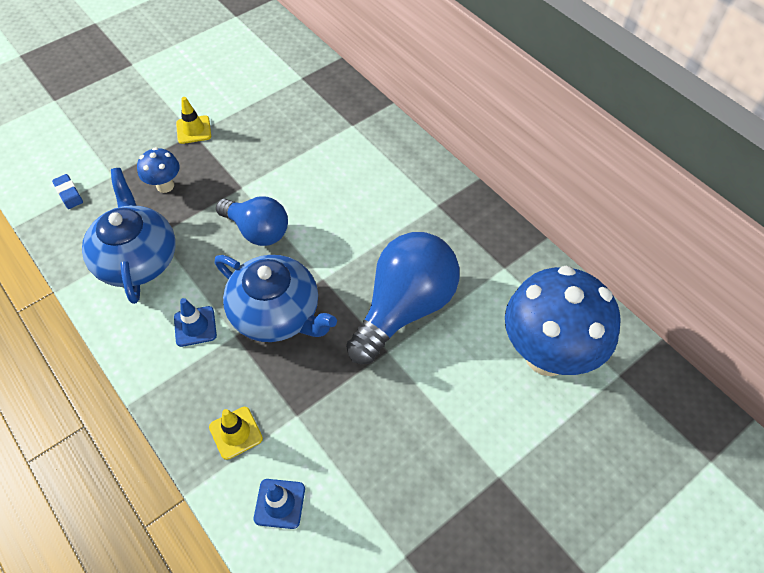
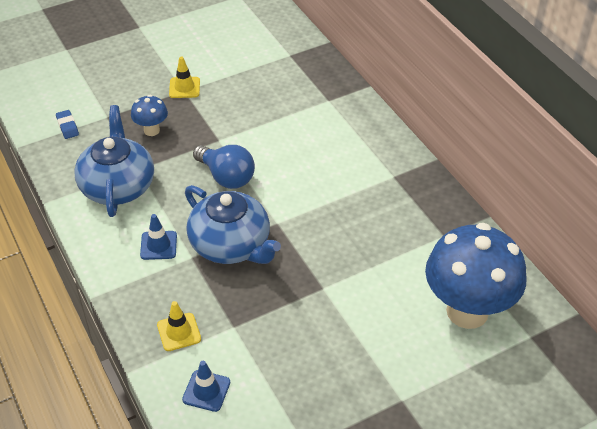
camera: 10 degrees right, 10 degrees down
(405, 308) = (346, 256): blue light bulb -> none

